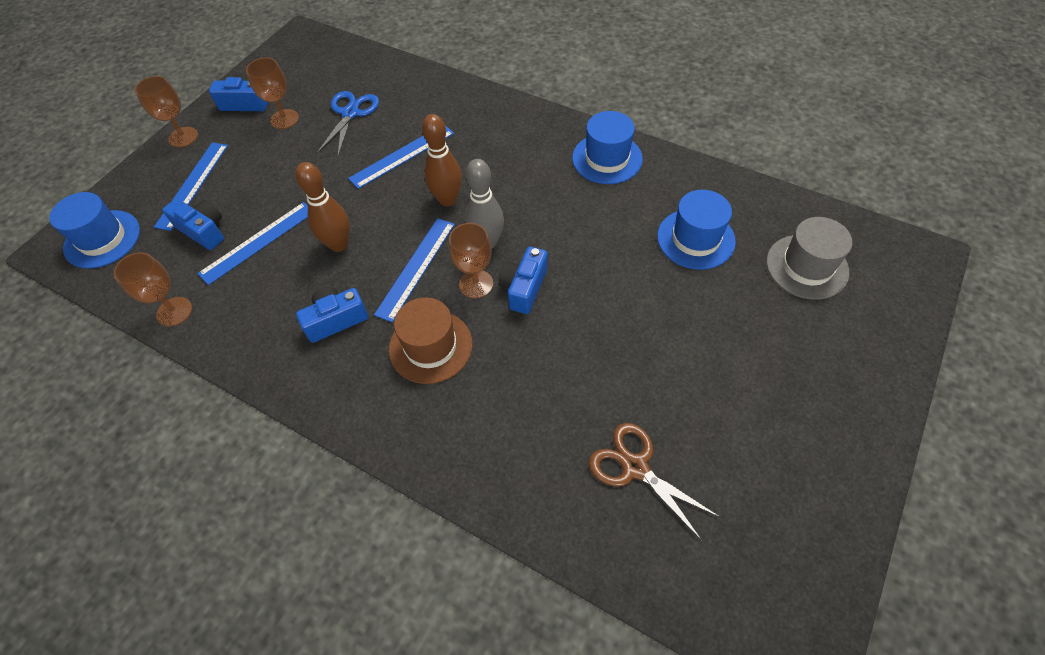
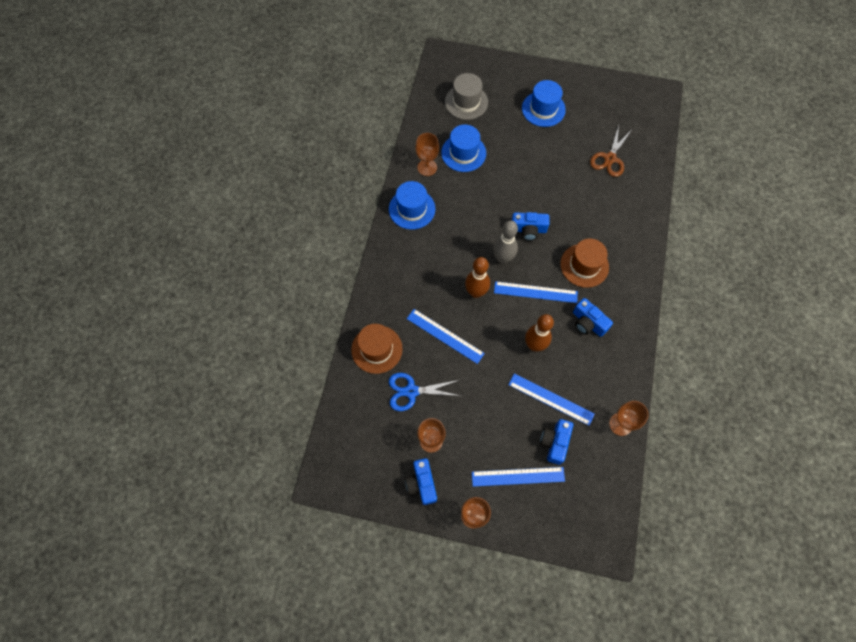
camera: 110 degrees left, 10 degrees up
(102, 239) = (587, 515): blue hat -> blue hat (543, 109)
(418, 93) = (377, 349): none -> brown hat
(476, 284) = (535, 255): brown goblet -> brown goblet (427, 167)

